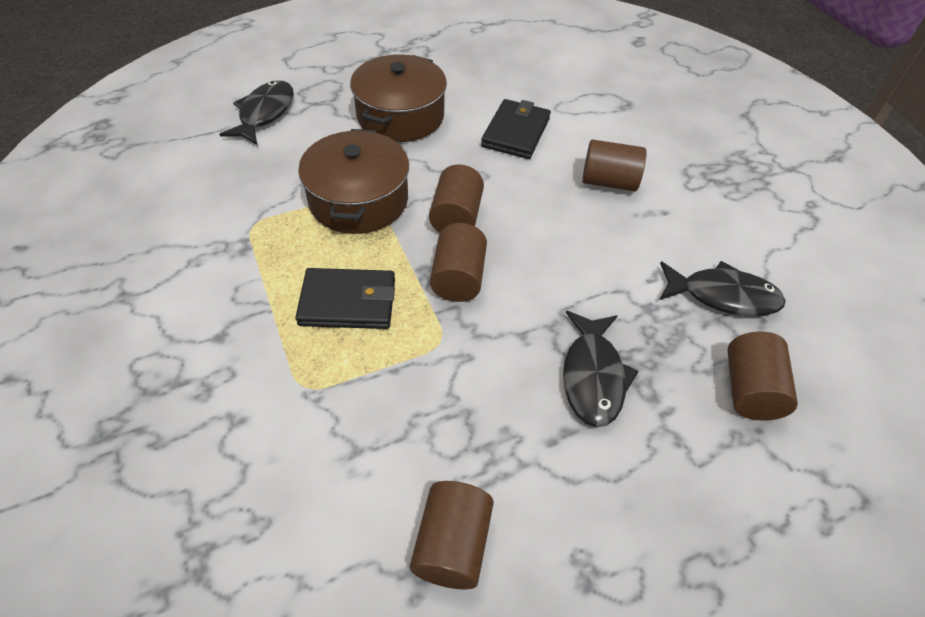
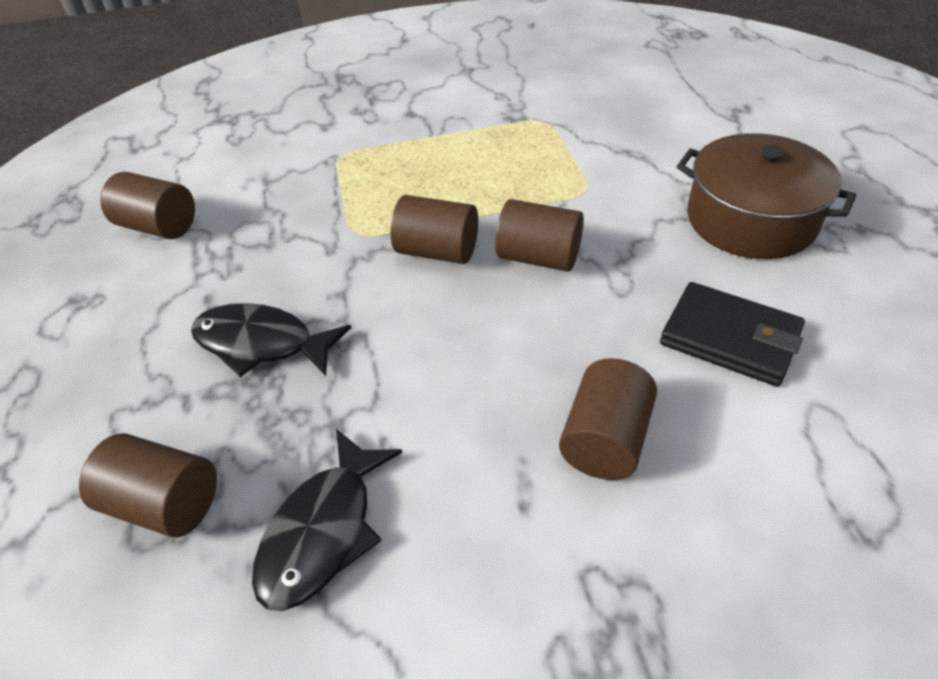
camera: 105 degrees right, 5 degrees down
(264, 113) = (734, 117): black fish -> none
(348, 302) = (426, 176): black wallet -> none
(358, 200) = (576, 183): brown pot -> none

